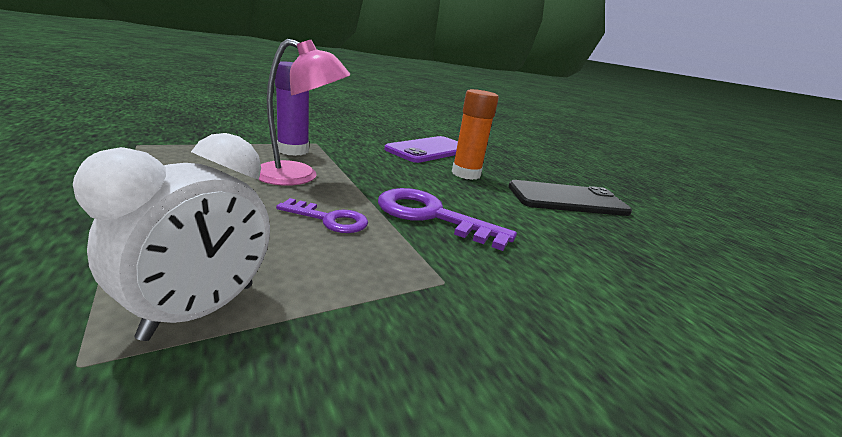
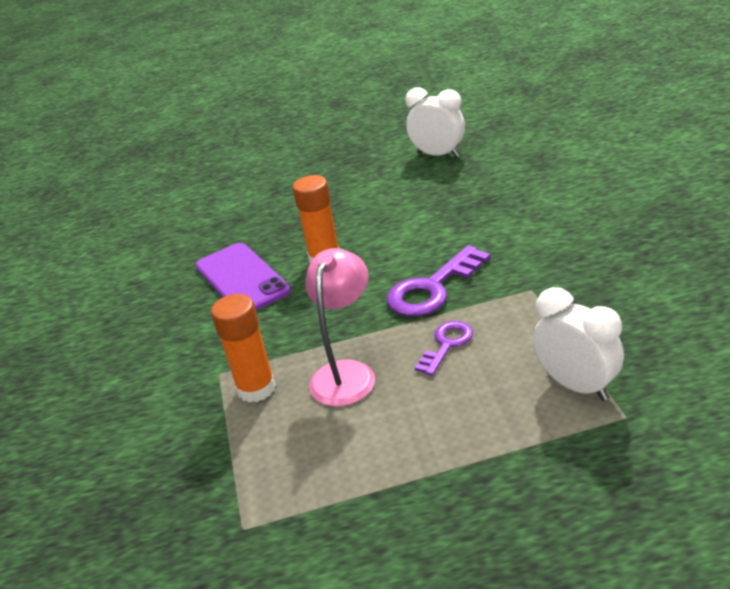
camera: 65 degrees left, 10 degrees up
(293, 150) = (256, 388): purple glue stick -> orange glue stick
(567, 199) = (385, 206): black phone -> none
(697, 229) = (438, 155): none -> white clock

